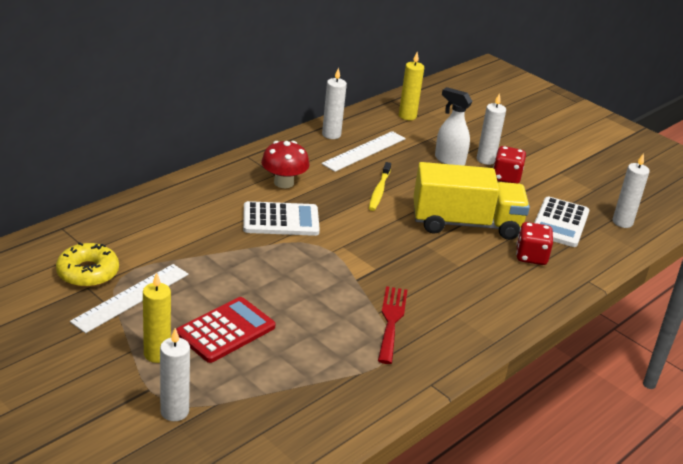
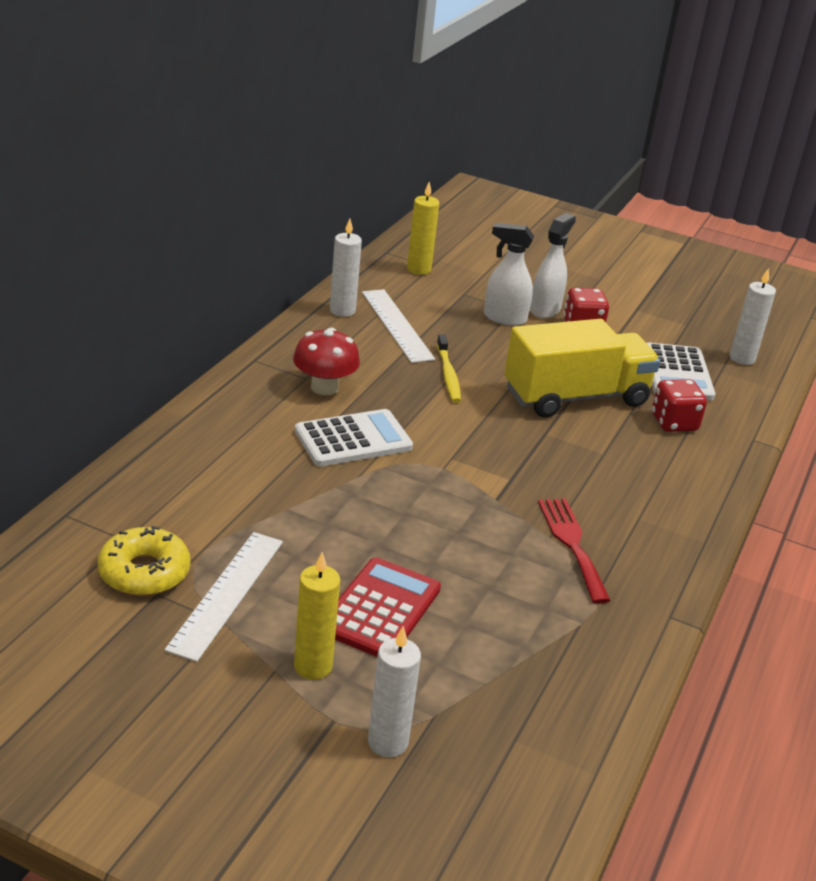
camera: 20 degrees left, 0 degrees up
(364, 151) = (396, 325): white ruler -> white ruler turned 45 degrees counterclockwise
(485, 160) = (545, 309): white candle -> white spray bottle

